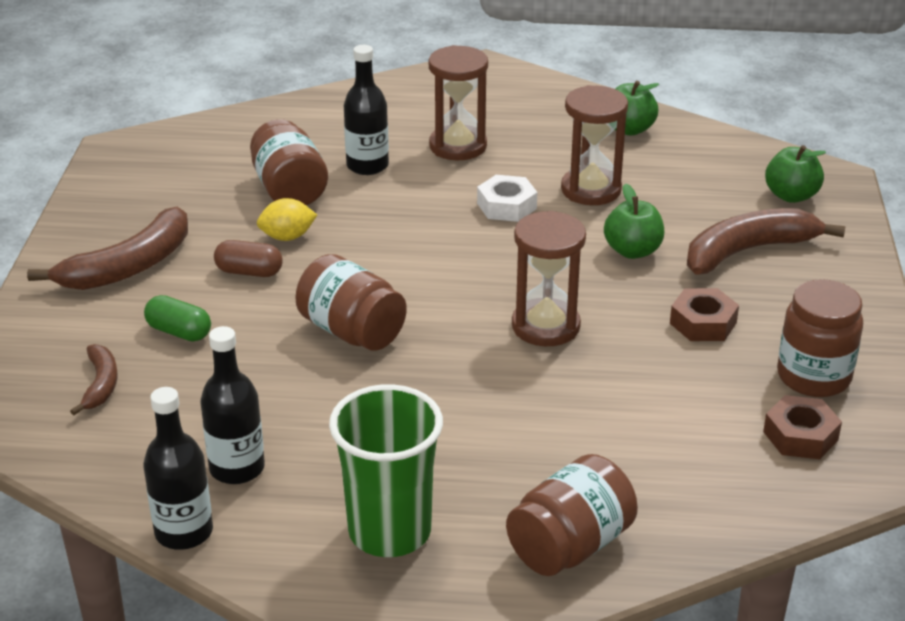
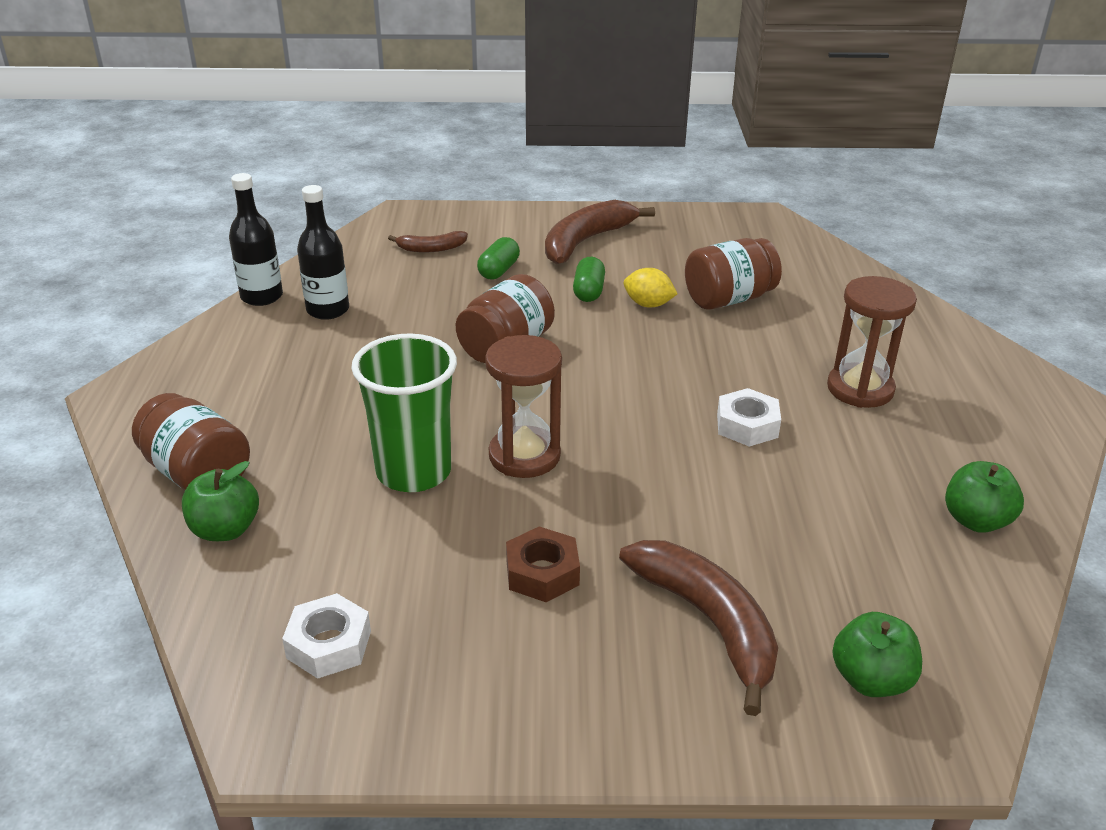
camera: 85 degrees right, 0 degrees up
(129, 266) = (586, 241): brown banana -> brown banana turned 90 degrees clockwise
(249, 272) = (588, 291): brown capsule -> green capsule
(287, 237) = (648, 304): yellow lemon -> yellow lemon turned 45 degrees counterclockwise
(367, 166) = (792, 336): black bottle -> none
(389, 531) = (240, 381): green cup -> green cup (414, 472)
(591, 190) = (807, 487): brown hourglass -> none
(632, 251) = (681, 519): green apple -> green apple (225, 529)
(800, 436) = (329, 644): brown nut -> white nut
(813, 377) = (439, 666): brown jar -> none

